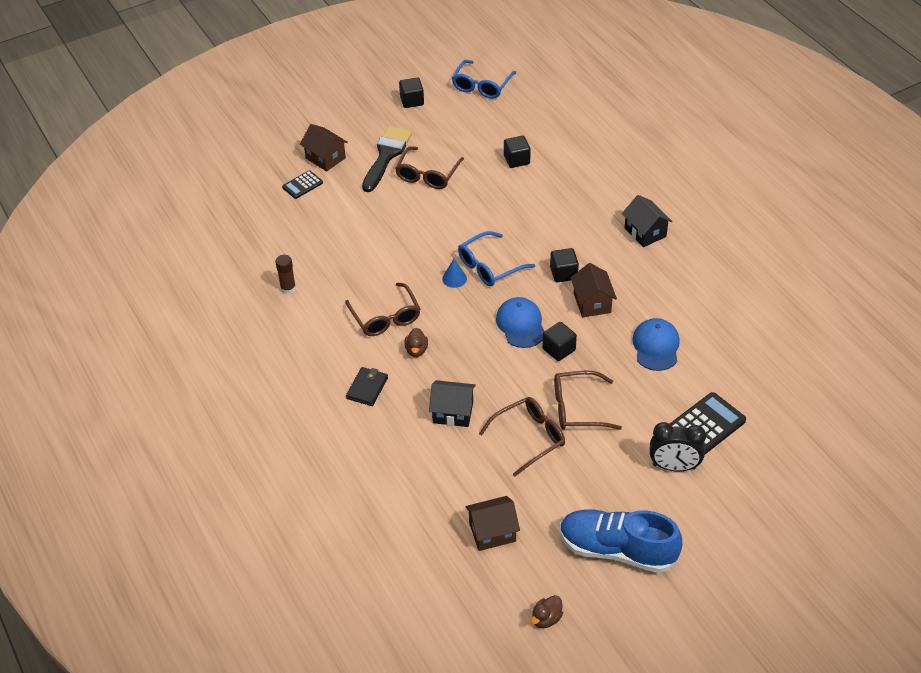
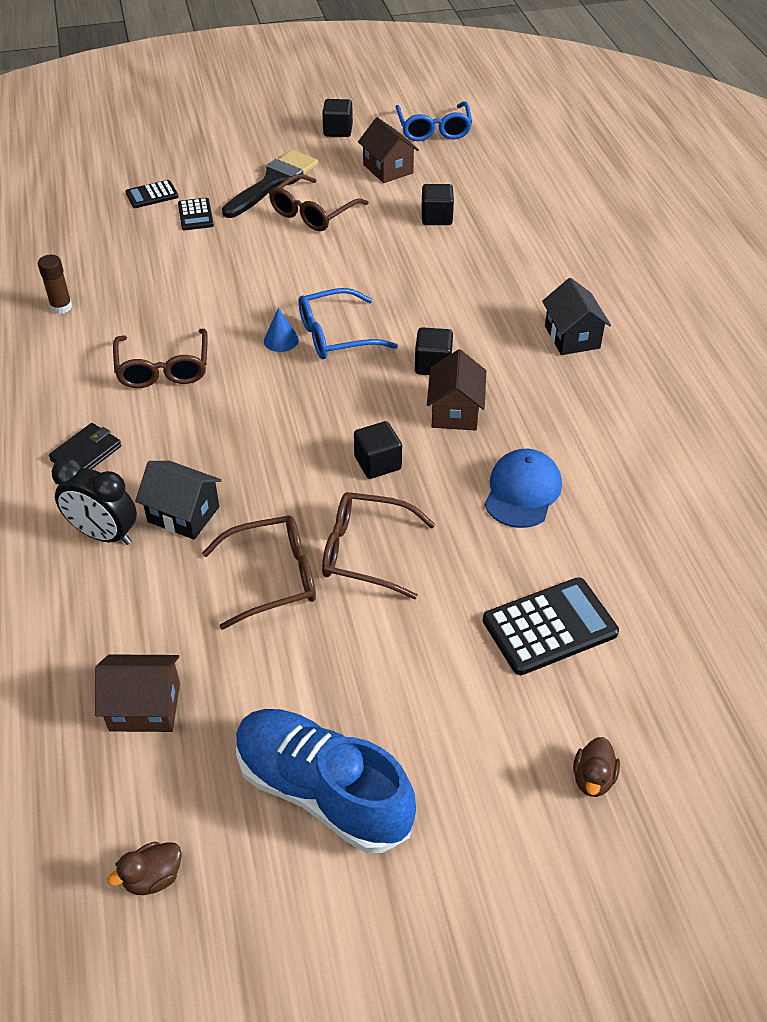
camera: 15 degrees right, 0 degrees up
(325, 158) = (197, 171): brown house -> brown house (388, 169)
(343, 195) = (195, 215): none -> black calculator
(416, 350) = (180, 419): brown duck -> brown duck (593, 778)
(482, 86) = (433, 129): blue glasses -> blue glasses turned 45 degrees counterclockwise
(521, 324) = (340, 418): blue cap -> none
(674, 466) = (473, 678): black clock -> black clock (104, 534)

